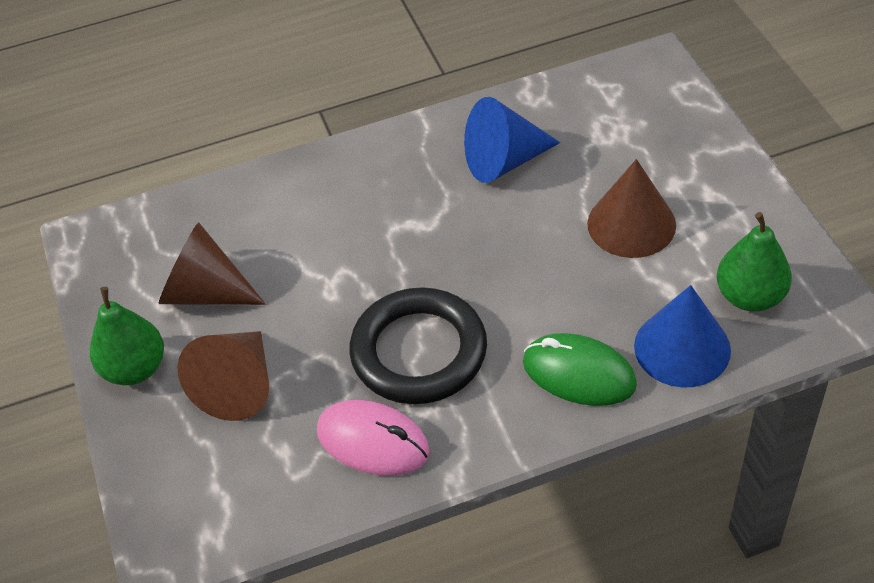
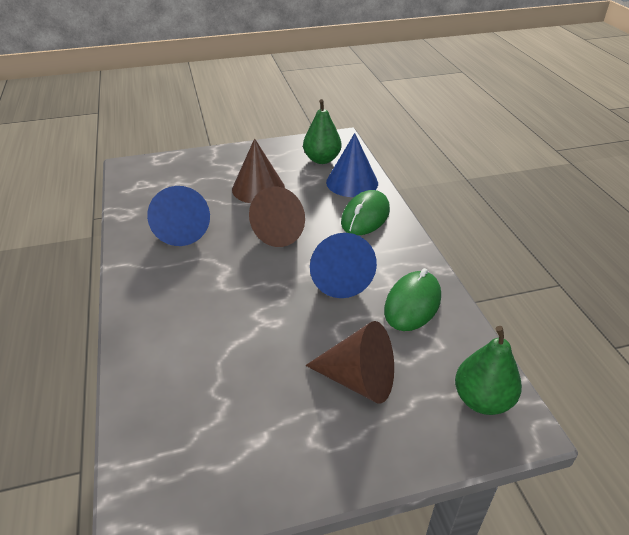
camera: 90 degrees left, 10 degrees down
(135, 369) = (331, 459): green pear -> green pear (482, 400)
(205, 292) = (252, 405): brown cone -> brown cone (282, 231)
(373, 441) = (412, 304): pink mouse -> green mouse
(419, 352) = (339, 279): black ring -> blue cone

